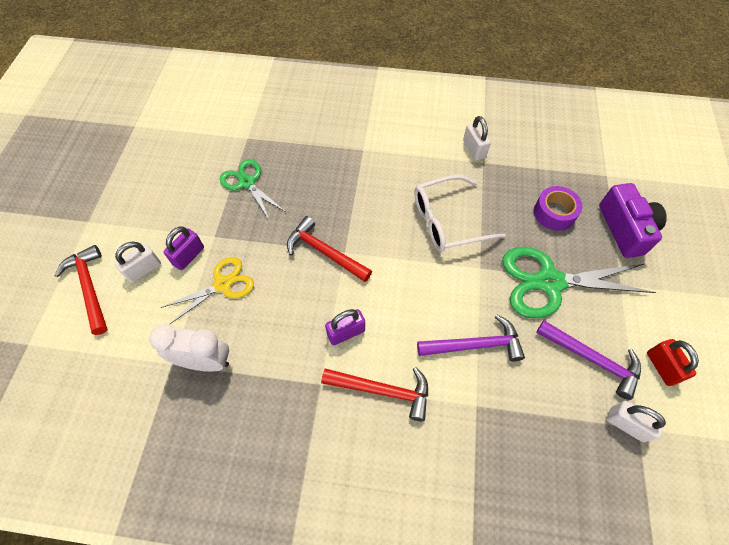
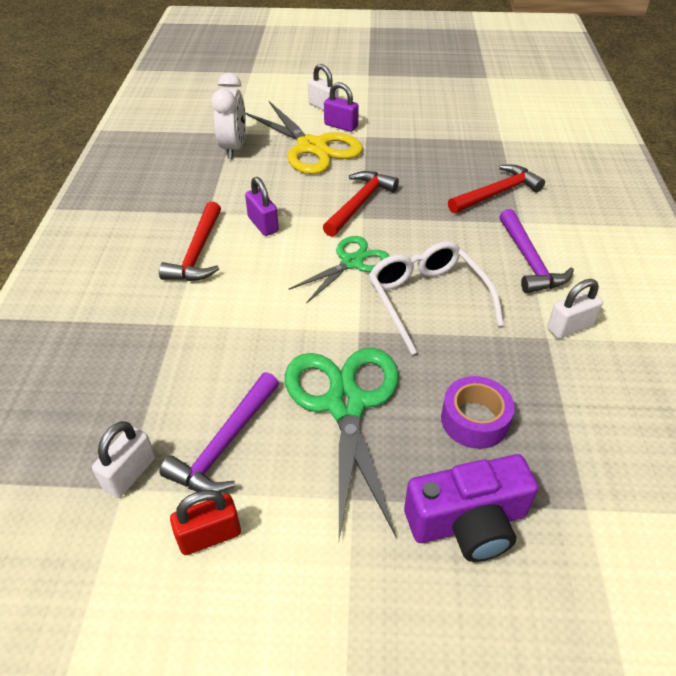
camera: 85 degrees right, 15 degrees down
(90, 287) = (302, 86): red hammer -> red hammer (497, 193)
(222, 284) = (312, 147): yellow scissors -> yellow scissors, size x1.63
(247, 182) = (438, 146): green scissors -> green scissors (352, 262)
(475, 345) = (248, 324): purple hammer -> purple hammer (529, 261)

